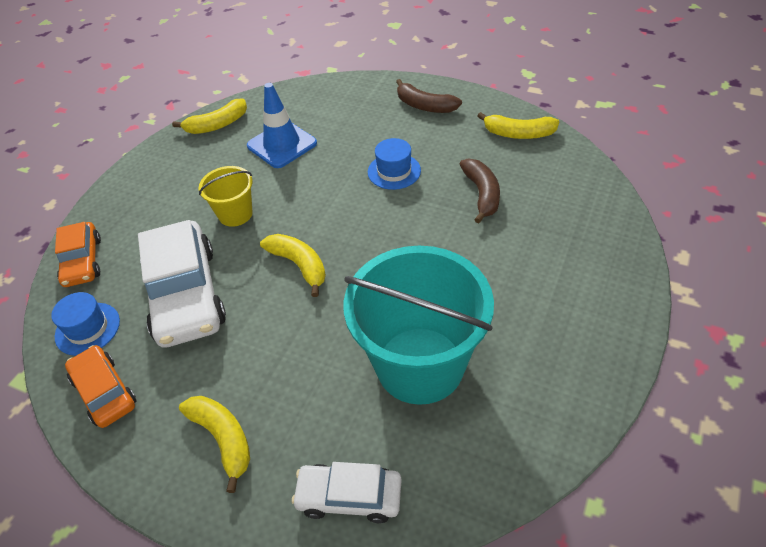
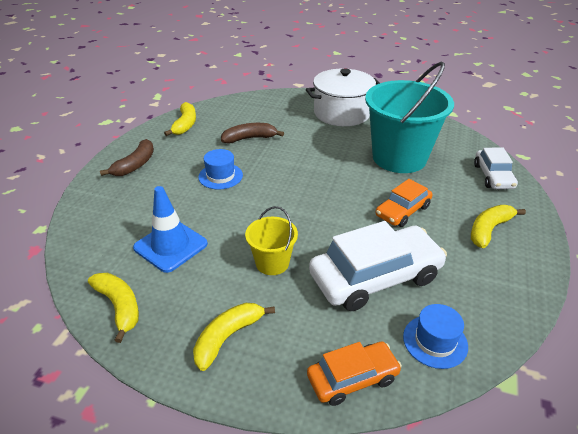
camera: 100 degrees left, 10 degrees down
(105, 392) = (489, 306): orange car -> orange car (402, 211)
(299, 265) = (329, 214): yellow banana -> yellow banana (227, 337)
(569, 306) = (342, 113): none -> white pot

